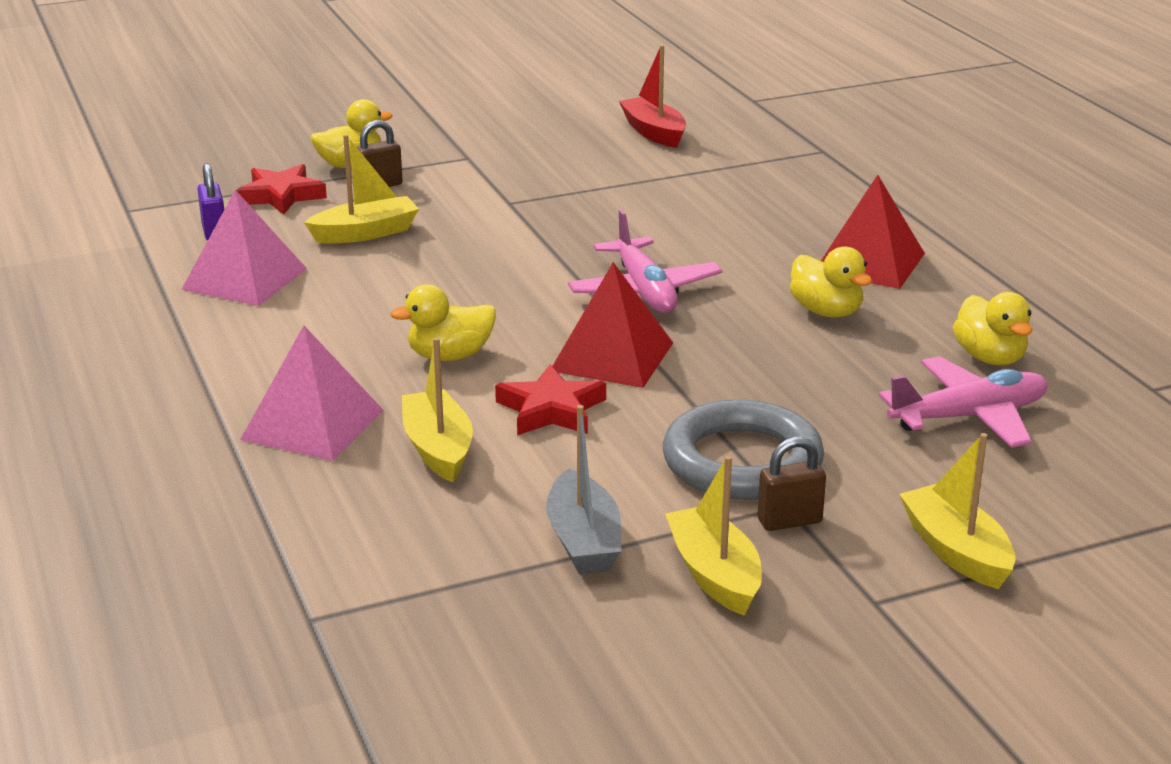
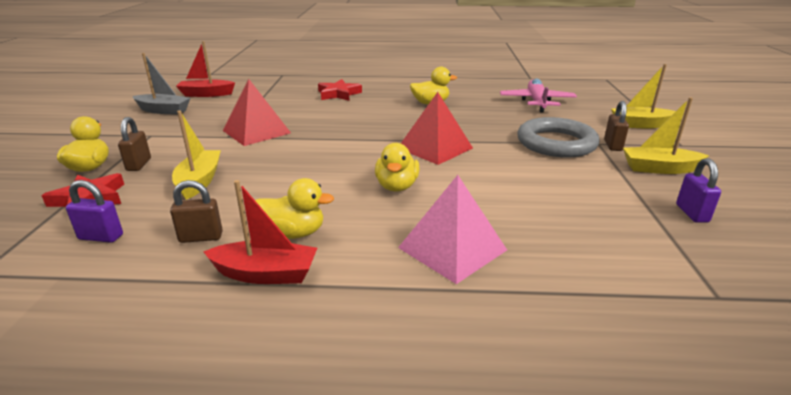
camera: 65 degrees left, 0 degrees up
(199, 333) = (266, 274): none -> red boat
(245, 279) = (201, 237): pink pyramid -> brown padlock
(438, 449) = (509, 211): yellow boat -> none
(545, 605) = (692, 213): none -> purple padlock
(551, 410) = (481, 172): red star -> red star (338, 94)
(583, 541) = (624, 191): grey boat -> grey boat (163, 110)
(644, 291) = (373, 128): pink plane -> none
(869, 262) = (394, 89): red pyramid -> red pyramid (256, 131)
(990, 358) = (492, 90): yellow duck -> yellow duck (293, 233)

